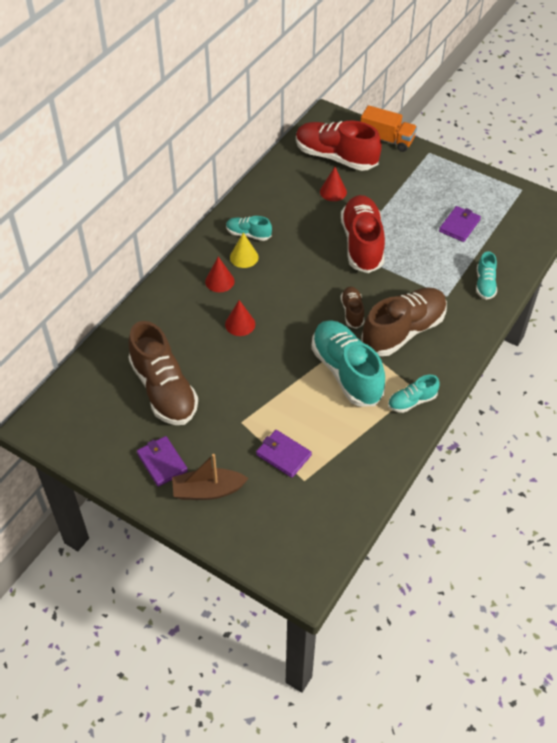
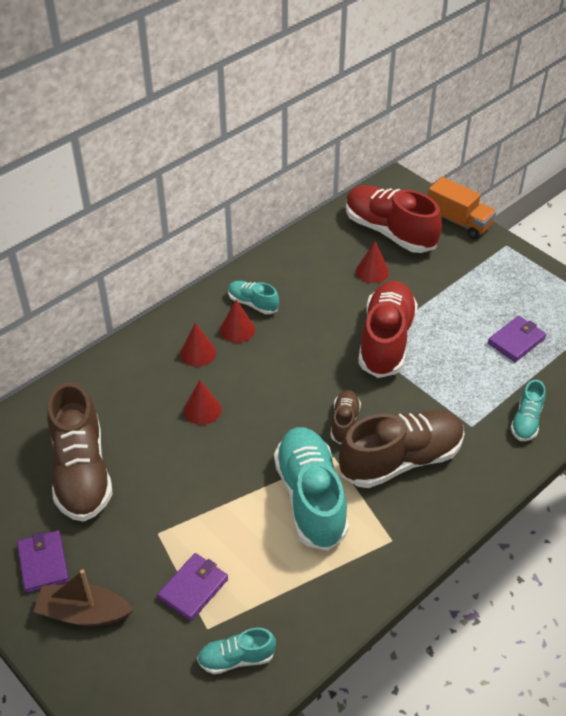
camera: 15 degrees right, 5 degrees down
(244, 257) = (237, 330): yellow cone -> red cone
(283, 455) = (193, 588): purple wallet -> purple wallet turned 75 degrees clockwise
(412, 401) = (381, 554): turquoise shoe -> turquoise shoe (236, 658)

